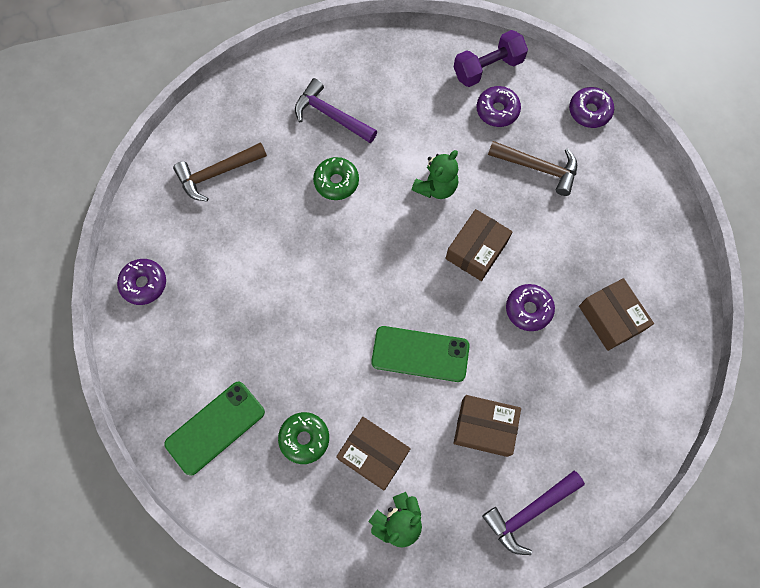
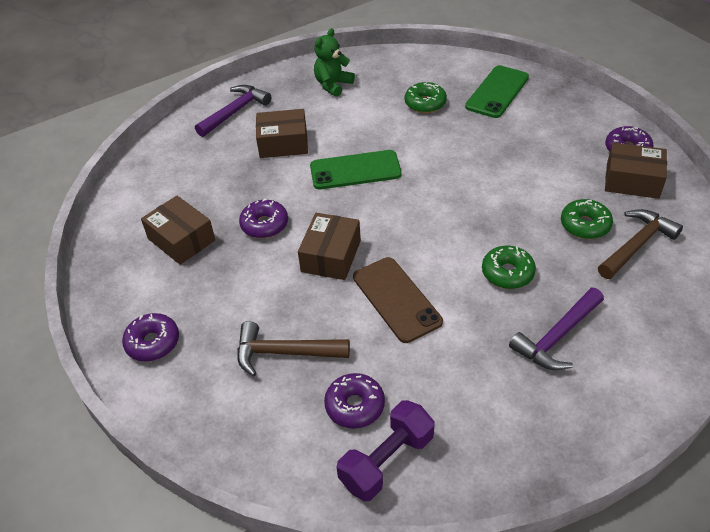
camera: 165 degrees right, 25 degrees down
(244, 208) = (585, 225): none -> green donut
(331, 115) = (557, 337): purple hammer -> purple hammer turned 120 degrees clockwise
(373, 454) = (367, 109): brown box -> brown box (632, 181)
(436, 187) = (396, 299): green teddy bear -> brown phone
(589, 111) = (231, 442): purple donut -> purple donut (153, 343)

